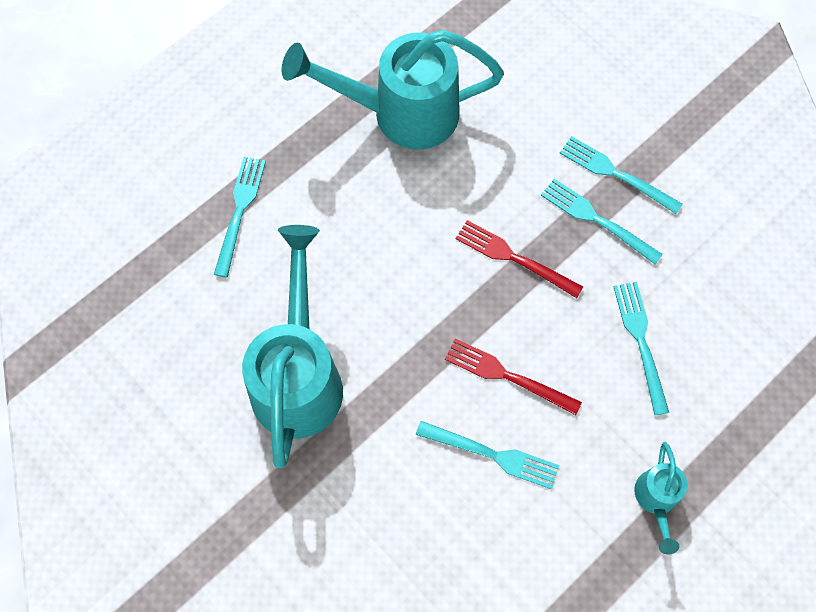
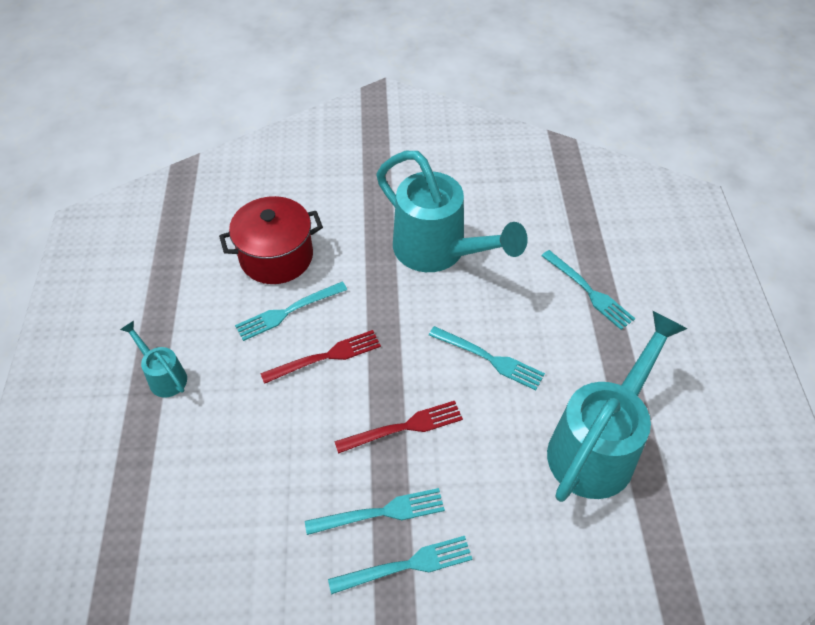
camera: 130 degrees right, 15 degrees down
(440, 531) = (276, 257): none -> red pot
(640, 341) = (263, 458): turquoise fork -> turquoise fork (490, 359)

